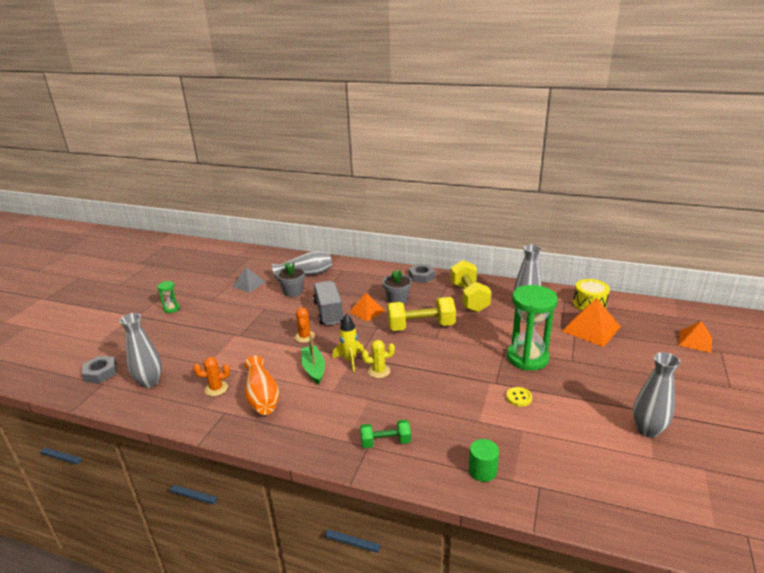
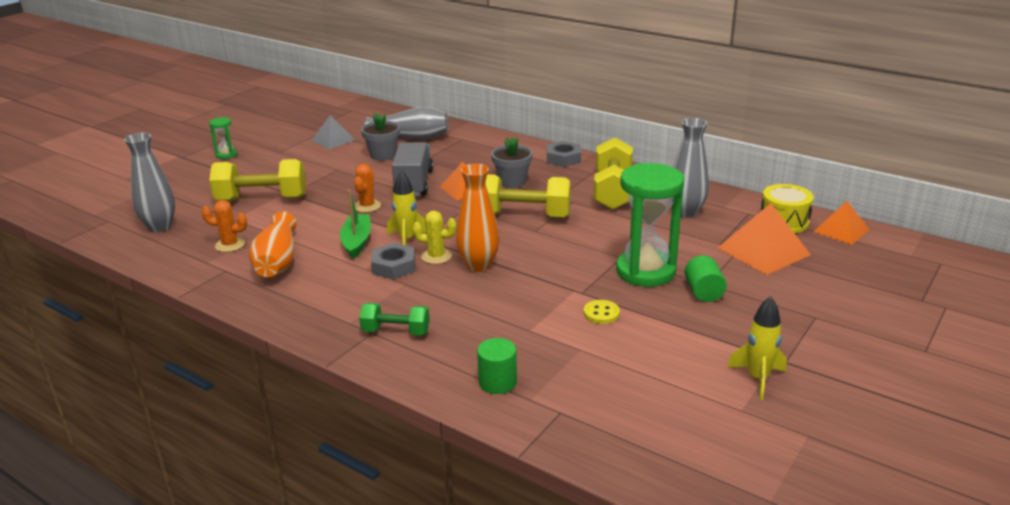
camera: 15 degrees right, 0 degrees up
(101, 373) = (112, 209): grey nut -> grey nut (393, 266)
(220, 343) = (262, 199): none -> yellow dumbbell
(413, 373) = (478, 265): none -> orange vase
(573, 368) = (703, 292): none -> green cylinder
(647, 430) = (757, 379): grey vase -> yellow rocket
(695, 341) = (914, 288): orange pyramid -> orange pyramid (841, 230)

